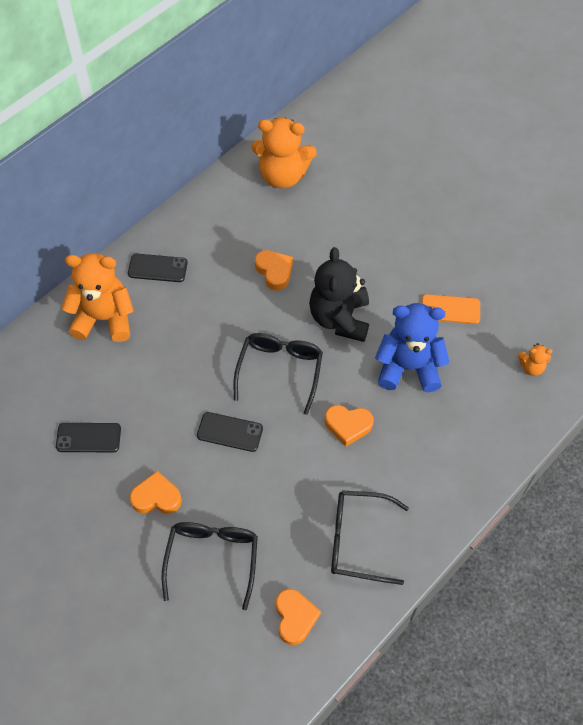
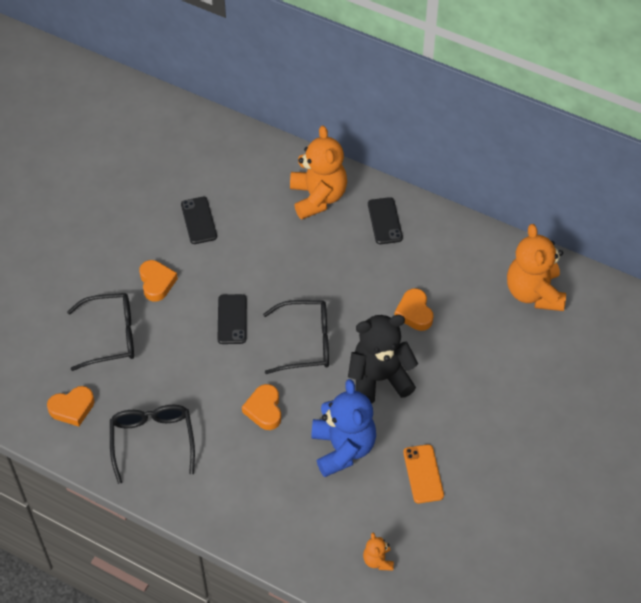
camera: 75 degrees right, 5 degrees down
(274, 271) = (414, 313): orange heart -> orange heart turned 120 degrees clockwise

